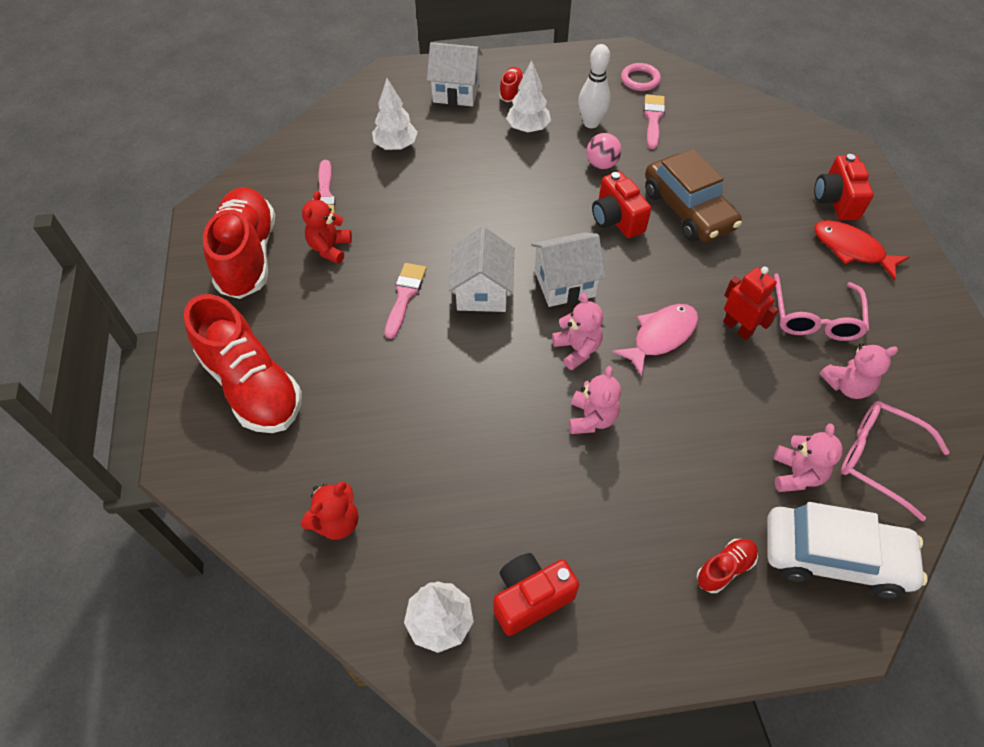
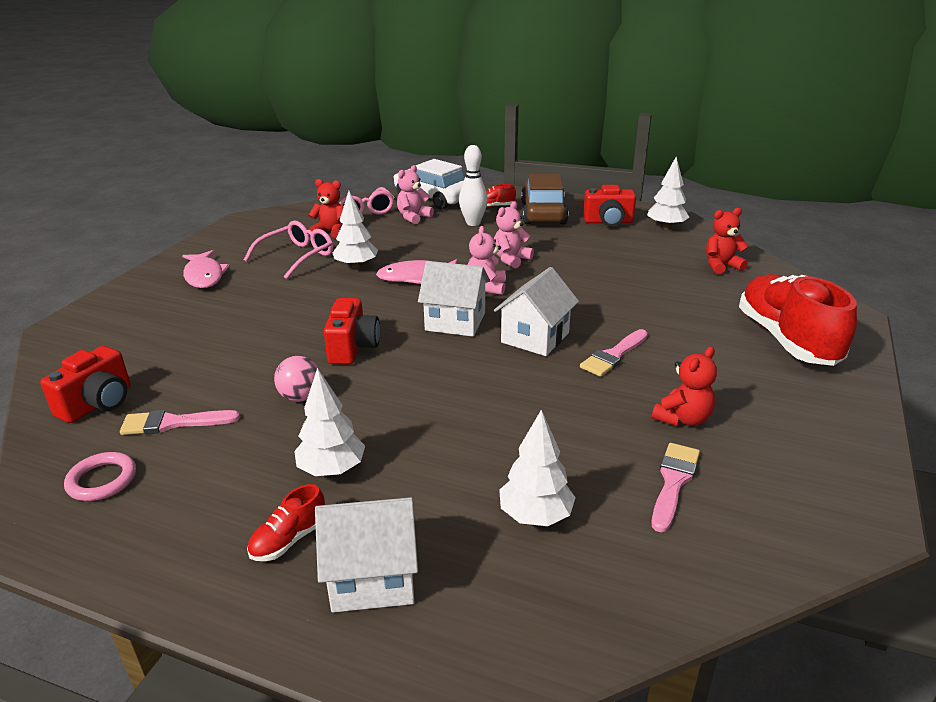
camera: 150 degrees left, 25 degrees down
(248, 256) = (793, 443): red shoe -> none
(456, 92) = (372, 577): white house -> white house turned 45 degrees counterclockwise
(591, 123) = (248, 446): white bowling pin -> white bowling pin (473, 223)
(653, 119) = (173, 423): pink brush -> pink brush turned 45 degrees clockwise
(688, 210) = (279, 334): brown car -> brown car (543, 213)
(737, 328) = (356, 266): red robot -> white tree
(836, 200) = (153, 302): red camera -> red camera (98, 404)
(847, 386) = (331, 232): pink teddy bear -> red teddy bear
(851, 249) = (204, 276): red fish -> pink fish

